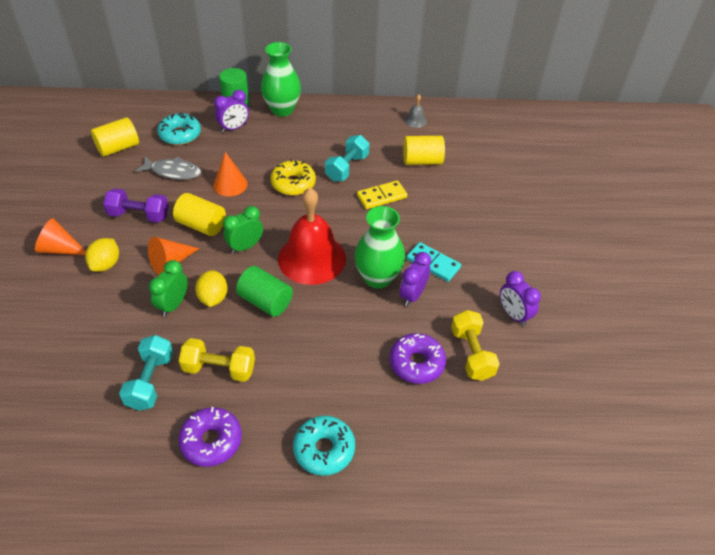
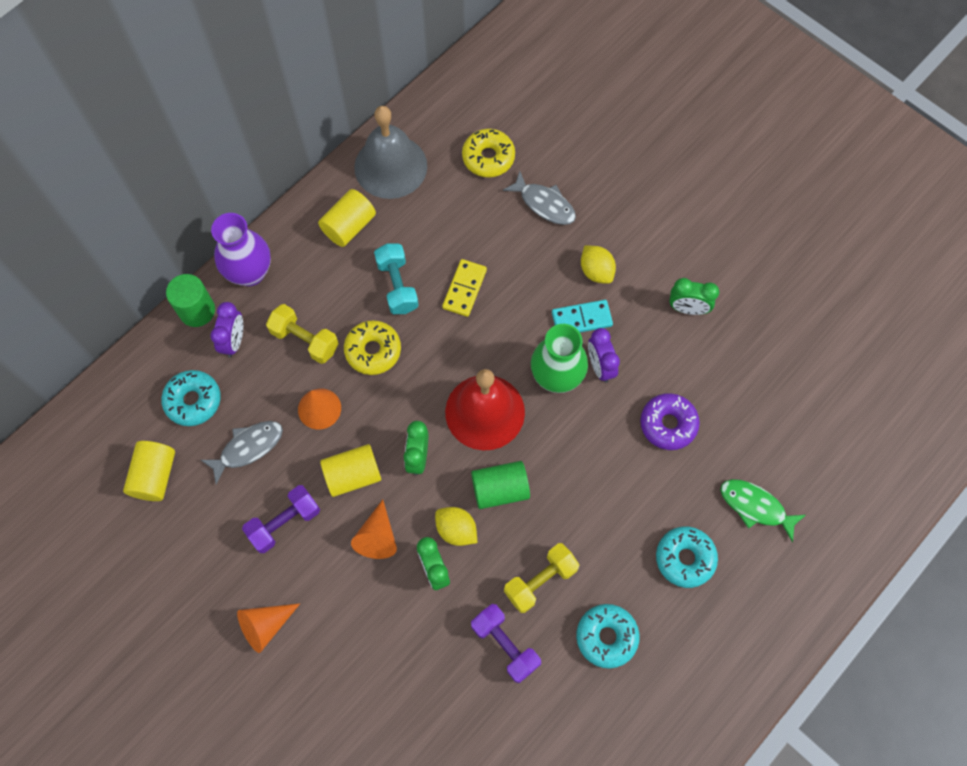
camera: 45 degrees left, 20 degrees up
(106, 264) = (327, 596): yellow lemon -> yellow lemon (596, 271)
(150, 381) = (505, 645): turquoise dumbbell -> purple dumbbell
(211, 441) = (606, 637): purple donut -> turquoise donut
(282, 109) = (250, 273): green vase -> purple vase
(415, 120) = (390, 166): grey bell -> grey bell, size x2.48
(416, 469) = (755, 507): none -> green fish
(422, 161) = (452, 213): yellow cylinder -> yellow cylinder (349, 226)
(471, 353) = (695, 375): yellow dumbbell -> yellow dumbbell (305, 340)
(477, 154) = (488, 158): none -> yellow donut
(484, 195) = (544, 204): none -> grey fish
(513, 314) = (687, 309): purple clock -> green clock

